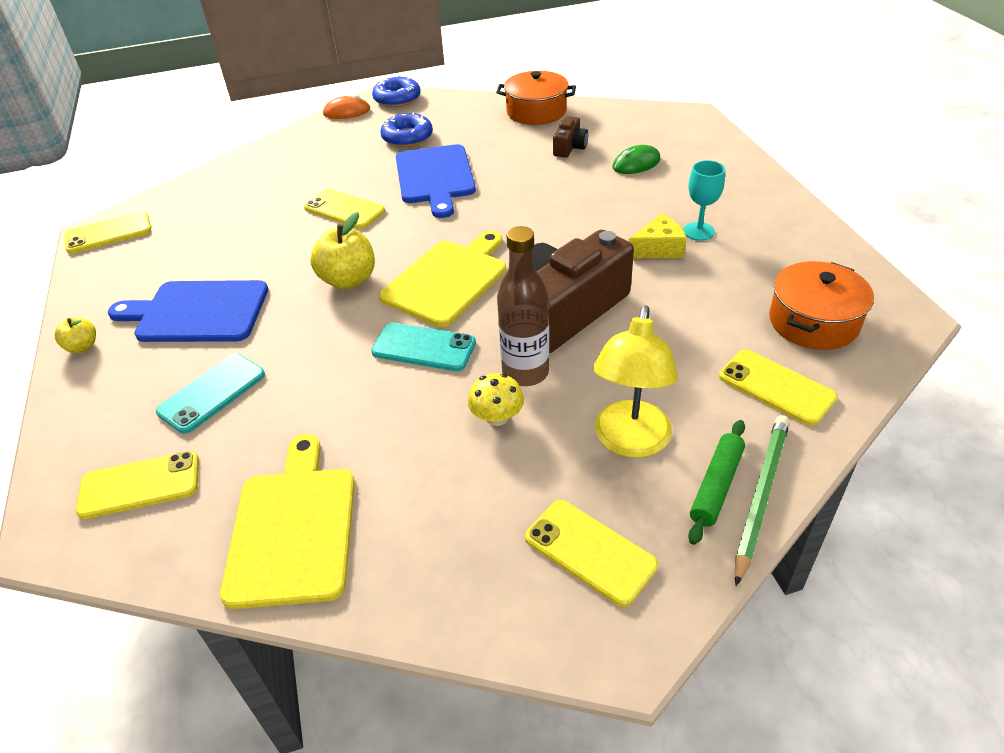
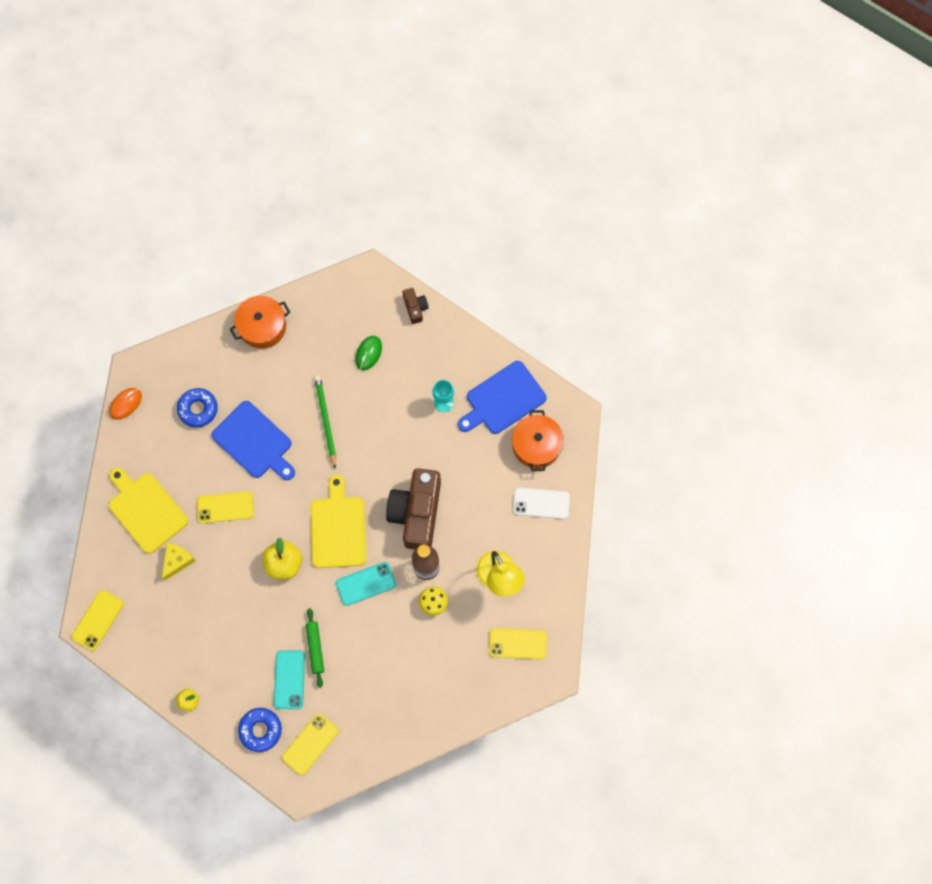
camera: 40 degrees left, 30 degrees up
(197, 312) = (224, 639): blue cutting board -> blue cutting board (503, 399)
(293, 528) = (396, 715): yellow cutting board -> yellow cutting board (146, 510)
(397, 99) = (148, 366): blue donut -> blue donut (260, 730)
(569, 147) = (315, 358): brown camera -> brown camera (415, 308)
(658, 248) = (431, 431): yellow cheese -> yellow cheese (177, 561)
(716, 486) = (545, 578): green rolling pin -> green rolling pin (315, 648)
(760, 495) = (564, 571): green pencil -> green pencil (325, 420)
(776, 387) = (541, 503): yellow phone -> white phone

